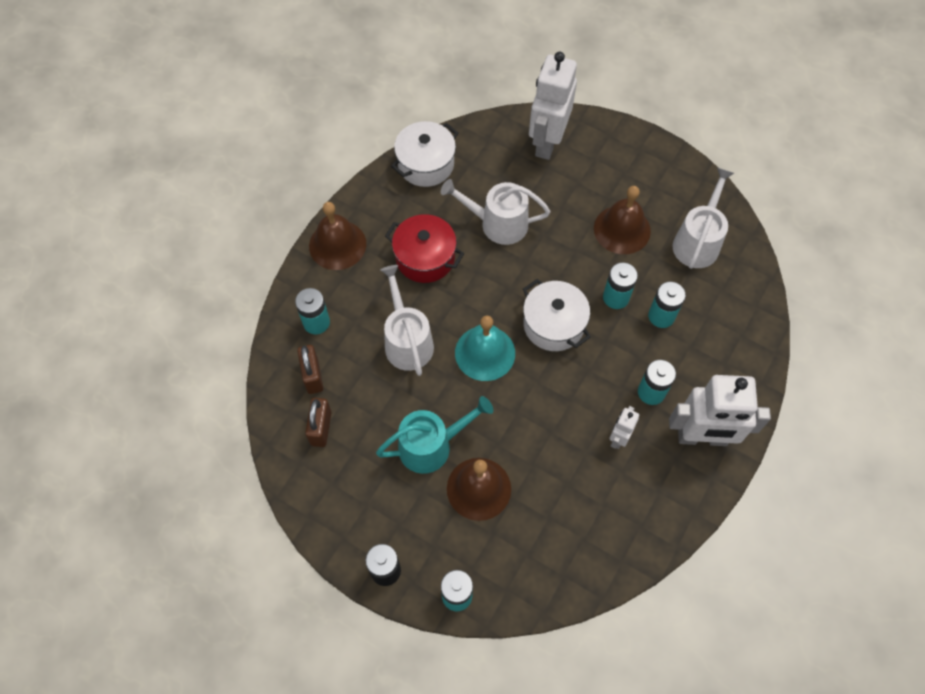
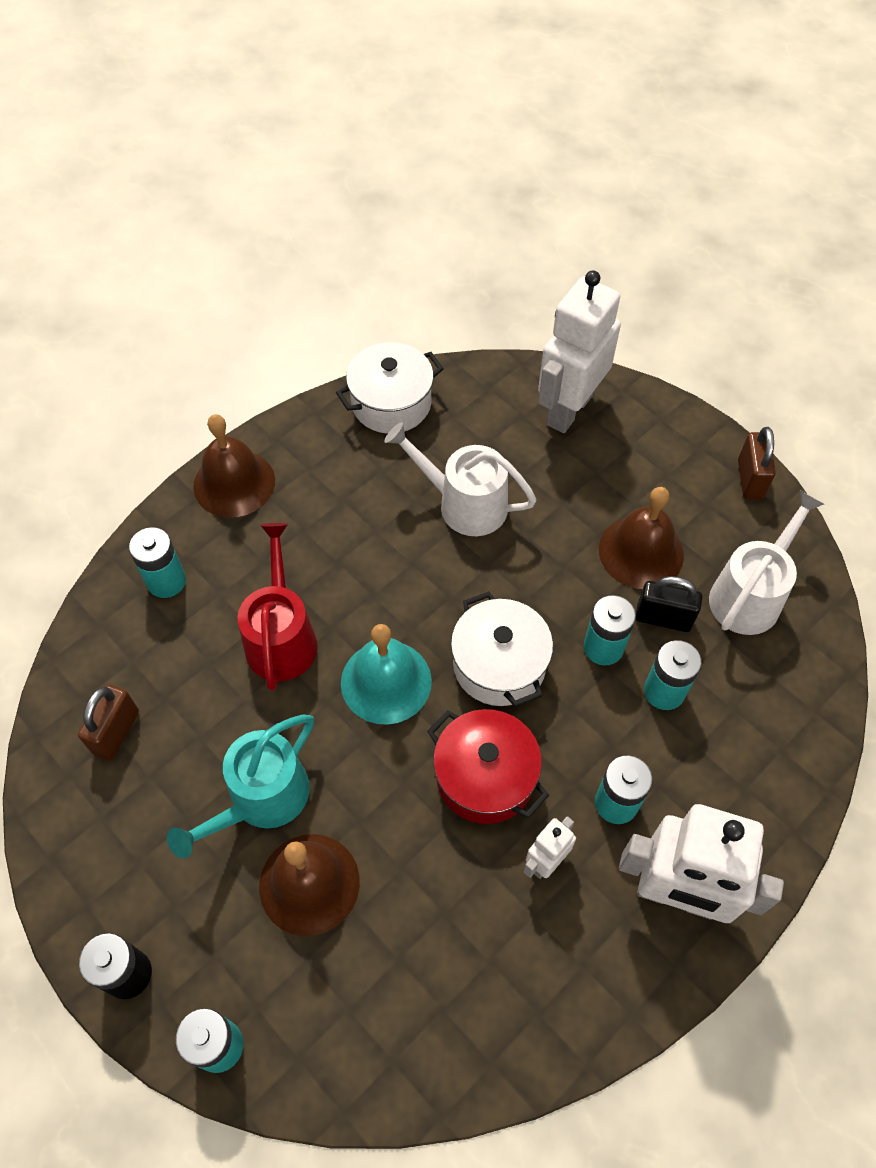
camera: 15 degrees right, 5 degrees down
(313, 376) = (133, 655): brown padlock -> brown padlock (749, 479)
(407, 341) = (281, 638): white watering can -> red watering can
(425, 258) = (347, 528): red pot -> red pot (485, 777)
(431, 445) = (262, 799): turquoise watering can -> turquoise watering can turned 135 degrees clockwise
(648, 270) = (663, 618): none -> black padlock

